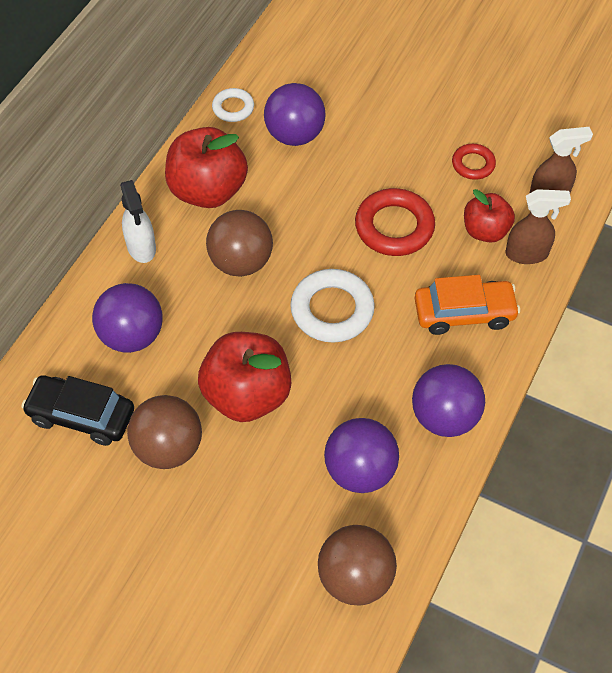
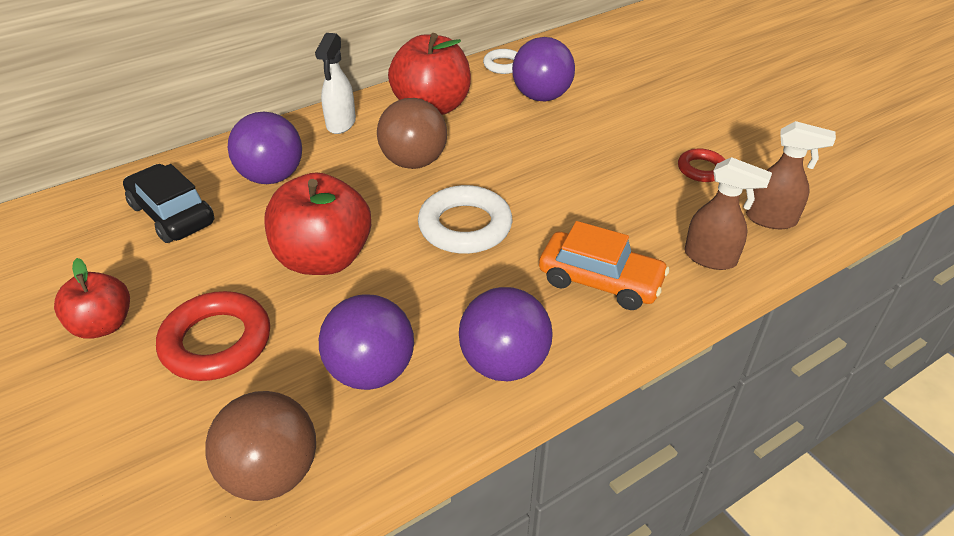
camera: 30 degrees right, 15 degrees down
(168, 448) = (214, 269): brown ball -> none
(394, 227) = (581, 187): red ring -> red ring (216, 342)
(485, 231) = (676, 223): red apple -> red apple (103, 325)

